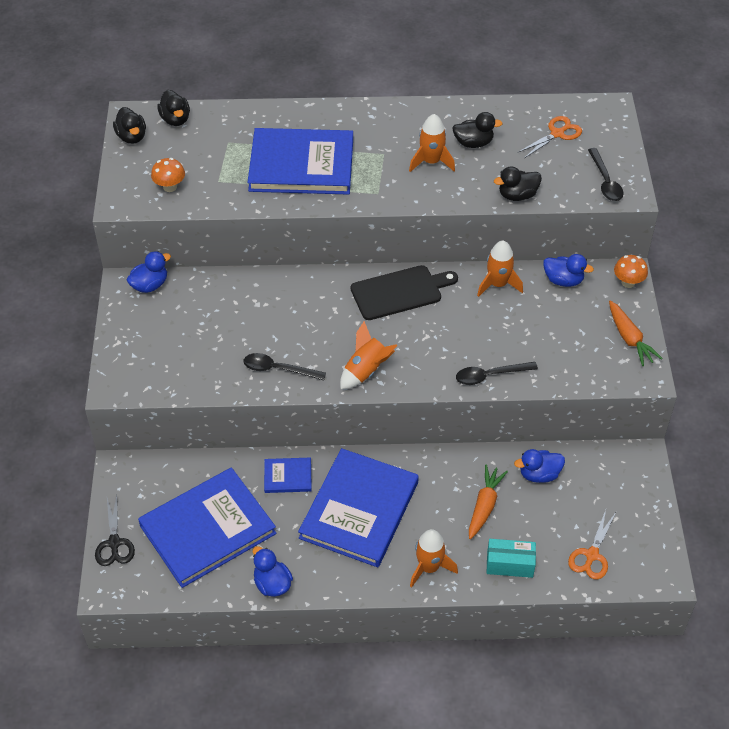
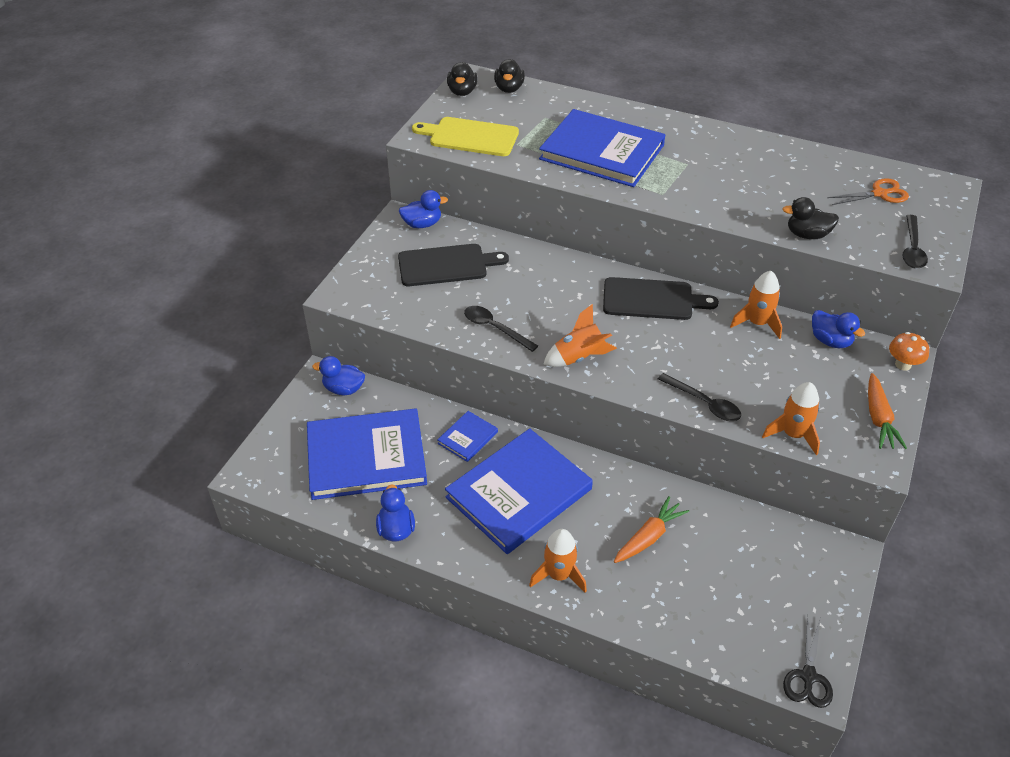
camera: 25 degrees right, 5 degrees down
(114, 543) = (277, 437): black scissors -> black scissors (808, 676)
(170, 187) = (470, 137): orange mushroom -> yellow cutting board
(198, 321) = (446, 265): none -> black cutting board
(288, 476) = (467, 438): blue book -> blue book turned 75 degrees counterclockwise
(431, 162) = (732, 183): orange rocket -> orange rocket (793, 434)
(473, 143) = (785, 179): black duck -> none
(490, 375) = (704, 403): black spoon -> black spoon turned 150 degrees counterclockwise
(510, 564) = (646, 605): turquoise box -> none
(539, 474) = (723, 528): blue duck -> blue duck (343, 389)
(591, 555) = (742, 632): orange scissors -> none

